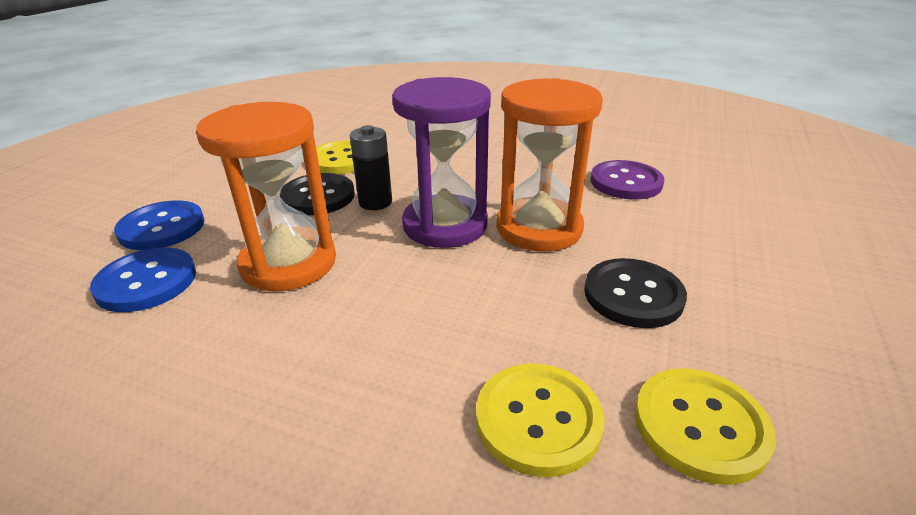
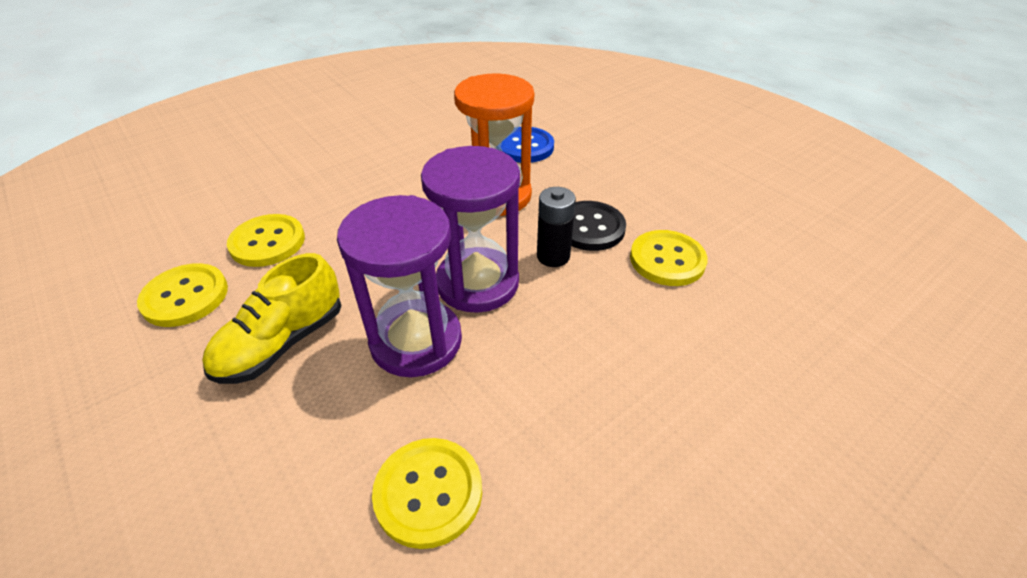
camera: 120 degrees right, 10 degrees up
(162, 228) = (592, 155): blue button -> none
(539, 228) = (416, 341): orange hourglass -> purple hourglass
(626, 182) = (428, 493): purple button -> yellow button
(633, 295) = (282, 343): black button -> yellow shoe

